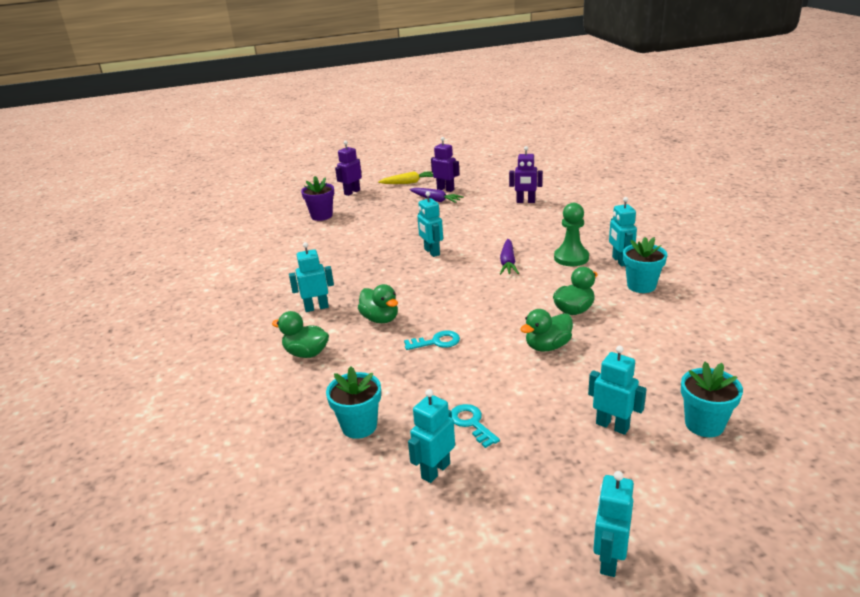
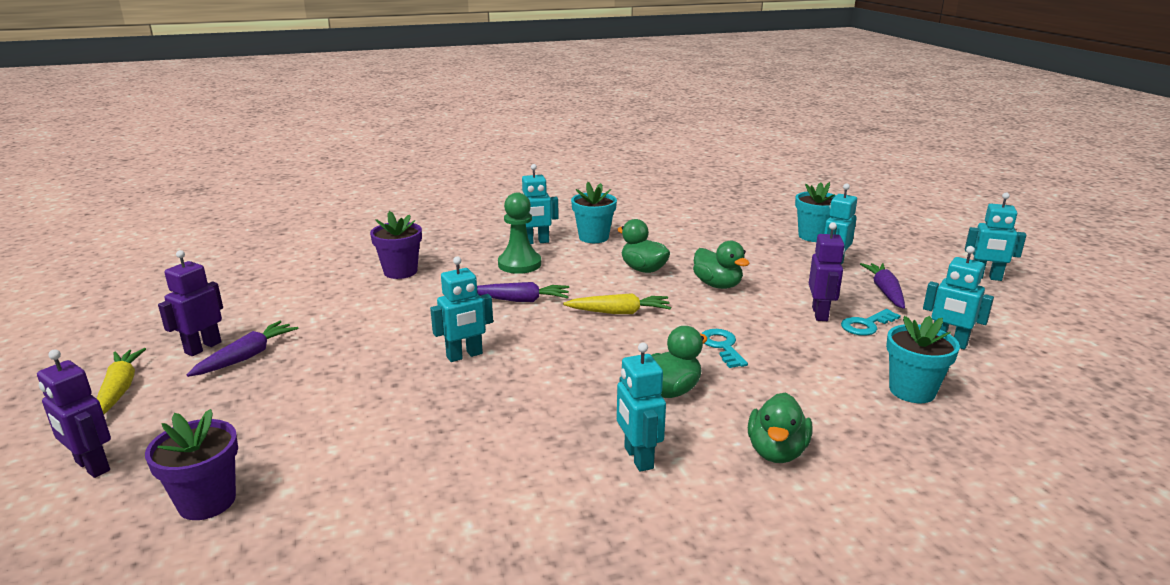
camera: 95 degrees left, 5 degrees down
(491, 300) = (619, 312): none -> yellow carrot
(525, 201) = (324, 283): purple robot -> purple robot (820, 314)
(548, 220) = (400, 272): none -> purple flower pot
(549, 452) = (885, 291): none -> purple carrot

